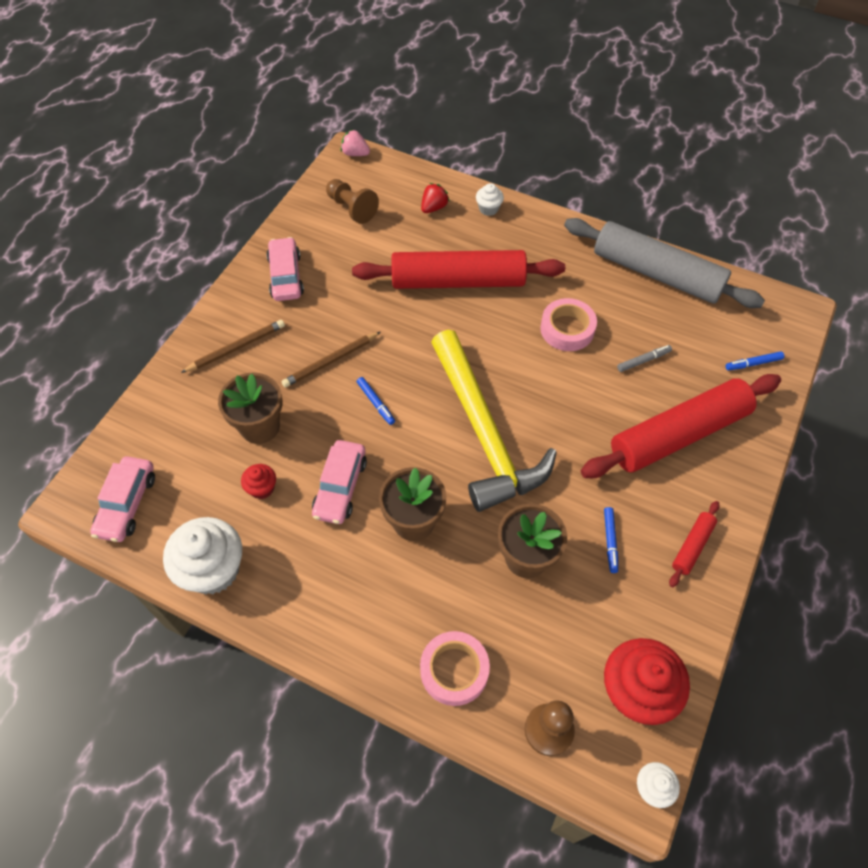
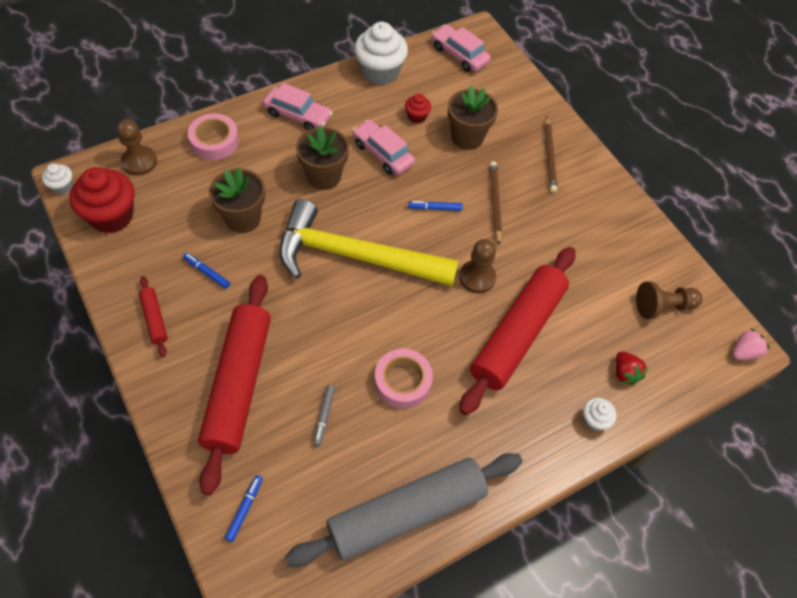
camera: 120 degrees right, 0 degrees up
(286, 276) = (605, 219): pink car -> pink car (298, 115)
(426, 332) = (477, 277): none -> brown pawn

